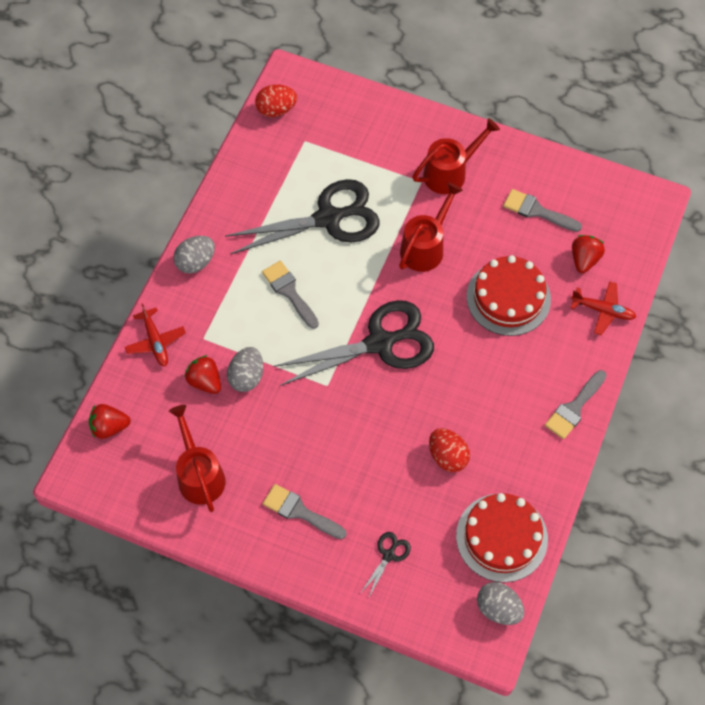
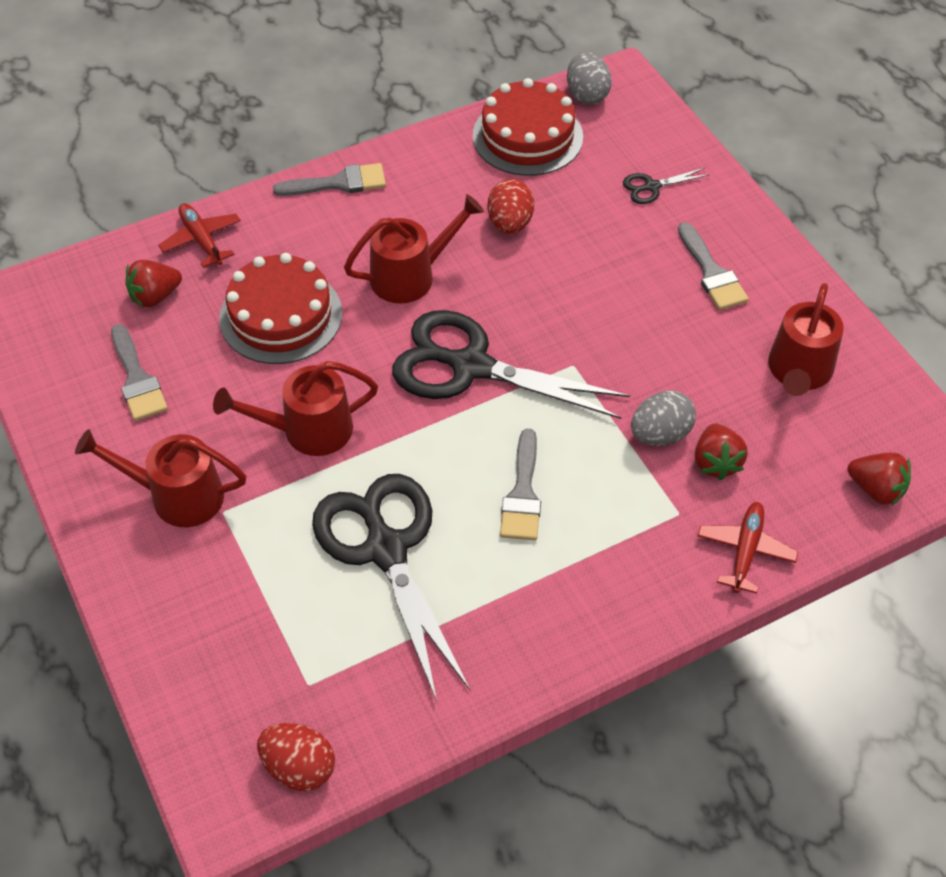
camera: 140 degrees left, 10 degrees down
(196, 262) = (612, 617): grey egg -> none
(328, 218) = (386, 549): black scissors -> black scissors turned 45 degrees clockwise
(467, 375) = (411, 275): none -> red watering can

